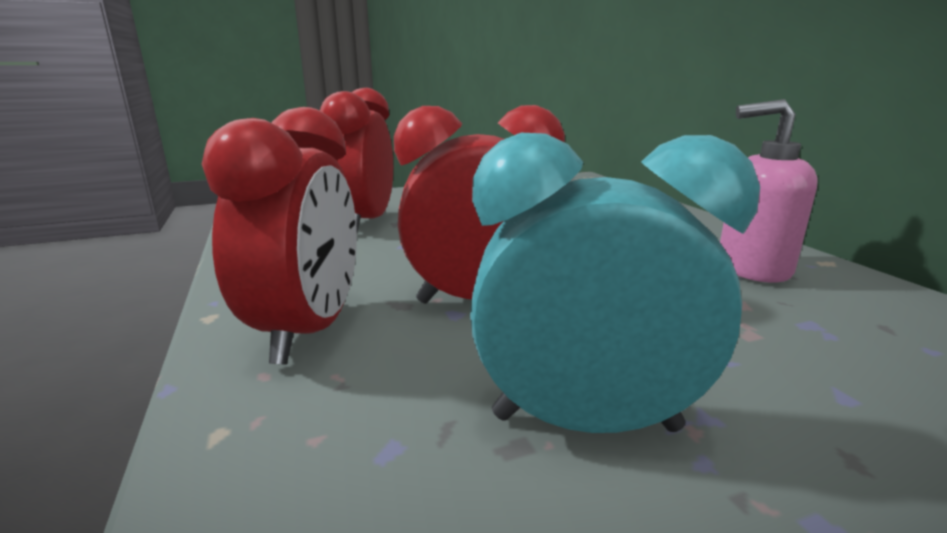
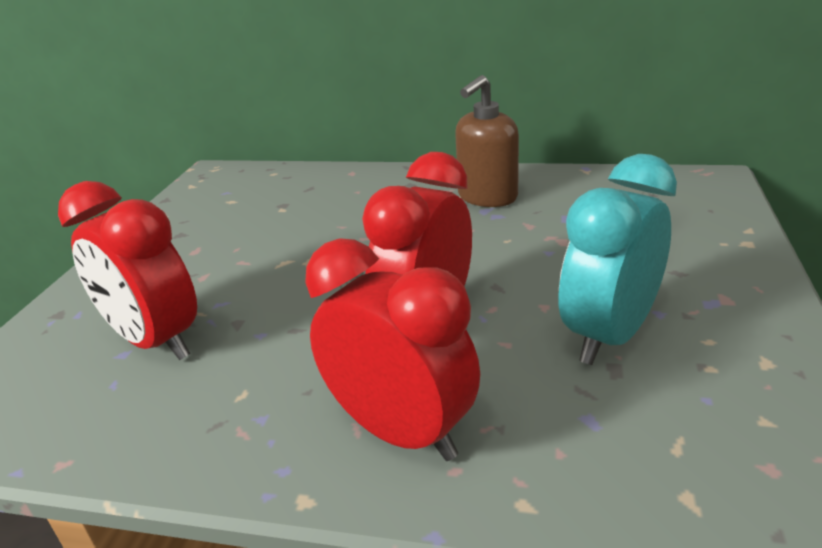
camera: 55 degrees left, 10 degrees up
(752, 268) = (487, 197): pink soap dispenser -> brown soap dispenser

